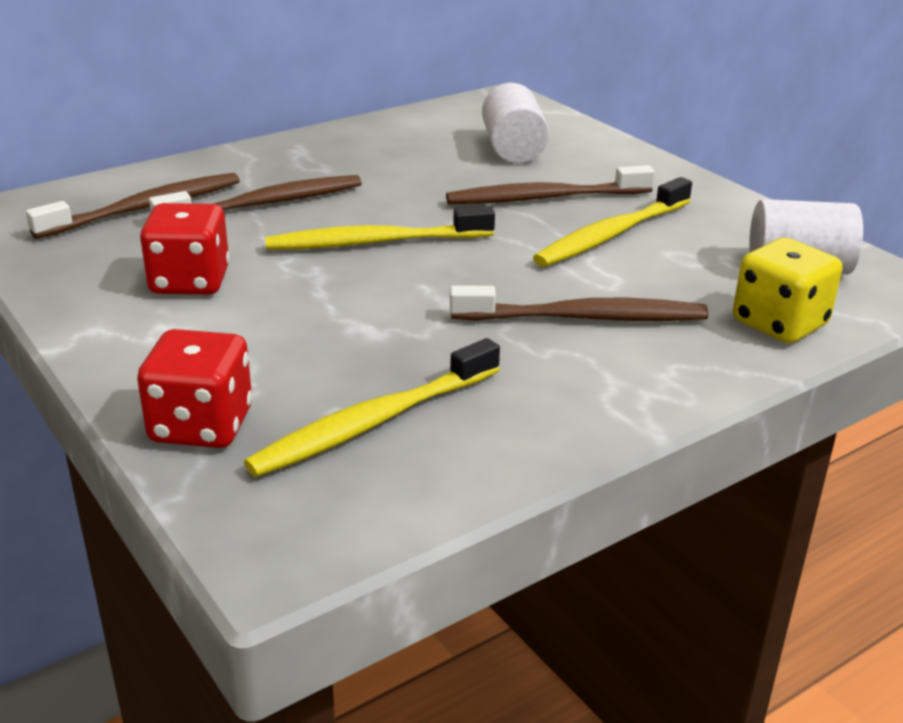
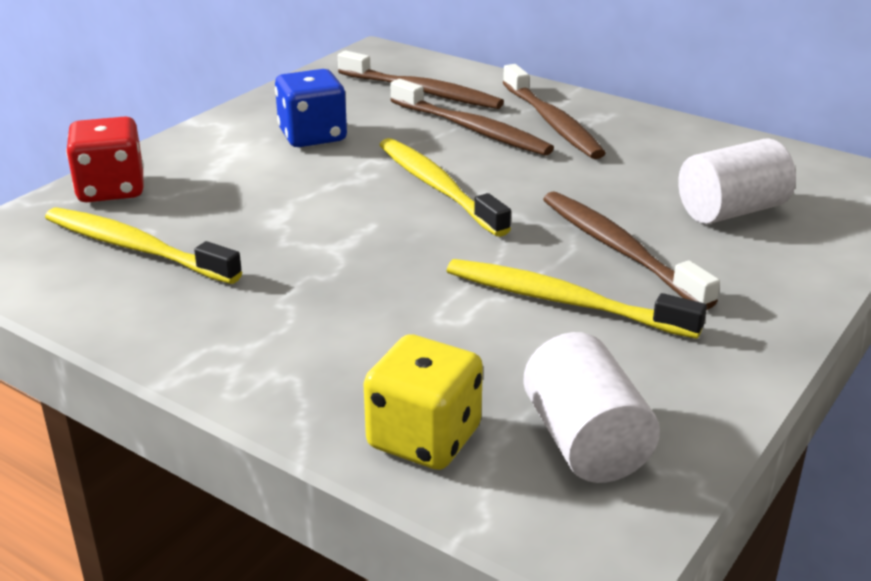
camera: 70 degrees right, 0 degrees up
(190, 281) = (312, 136): red dice -> blue dice
(584, 318) = (359, 313): brown toothbrush -> brown toothbrush (552, 122)

